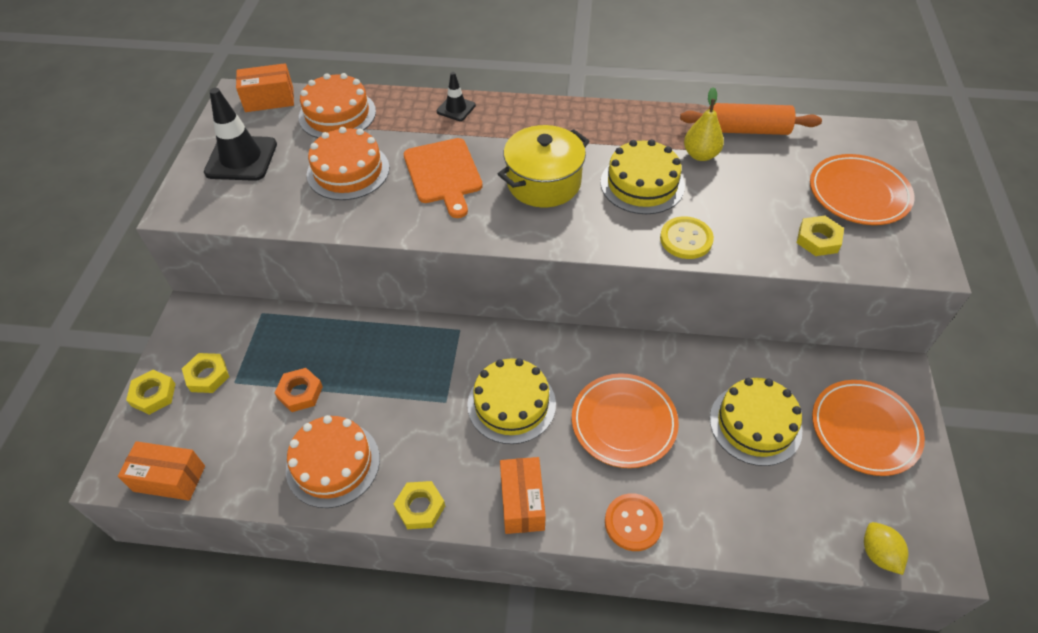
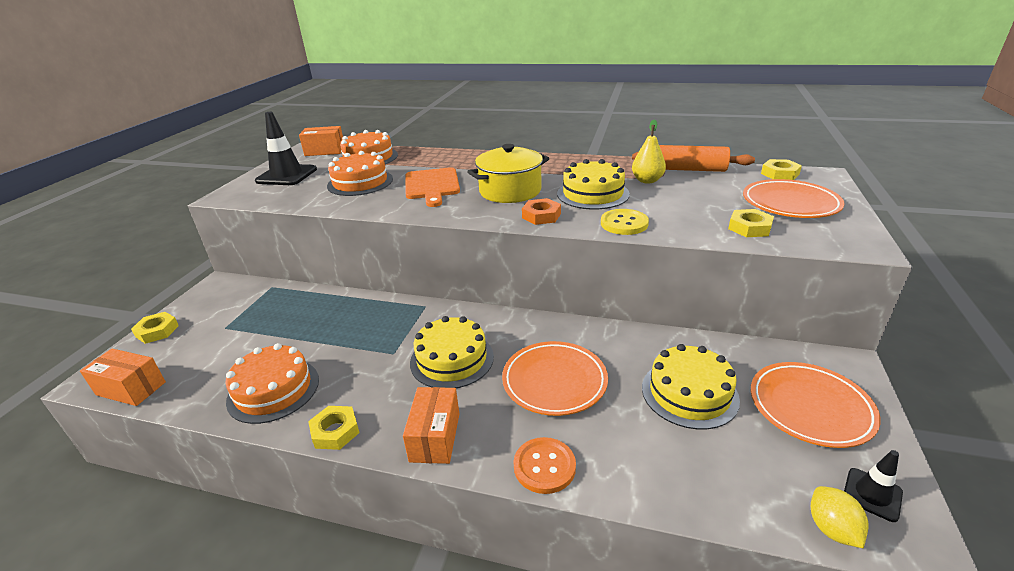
camera: 10 degrees right, 20 degrees down
(207, 376) = (206, 322): yellow nut -> yellow nut (780, 174)
(300, 392) = (273, 338): orange nut -> orange nut (541, 216)
(456, 108) = (457, 156): black traffic cone -> black traffic cone (872, 494)

